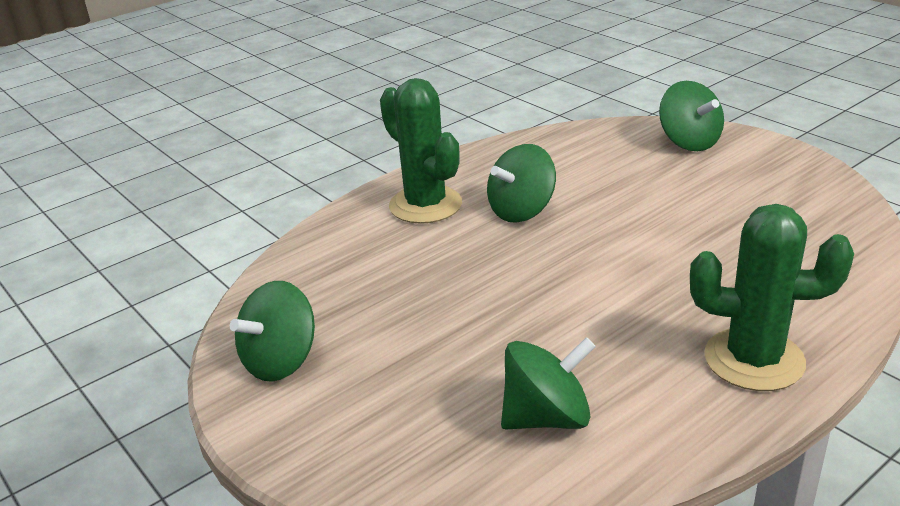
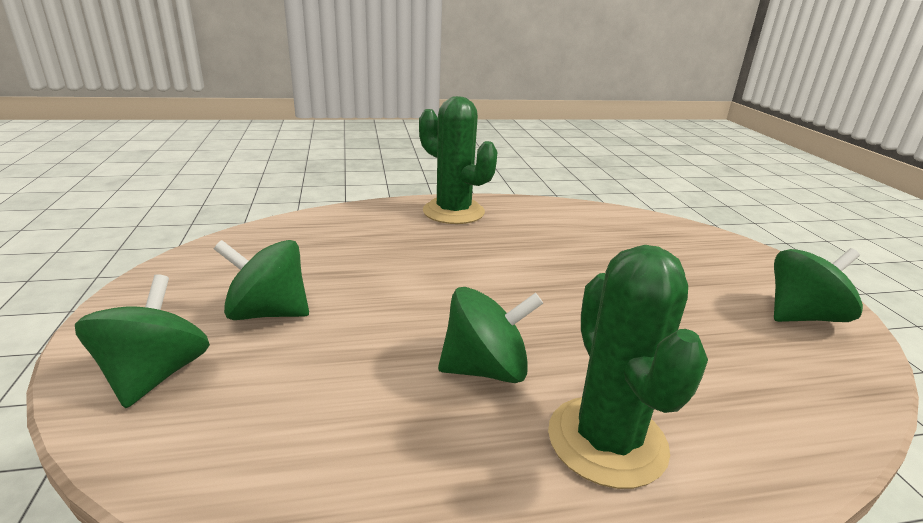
camera: 155 degrees left, 5 degrees down
(546, 417) = (599, 229): green spinning top -> green spinning top (268, 313)

